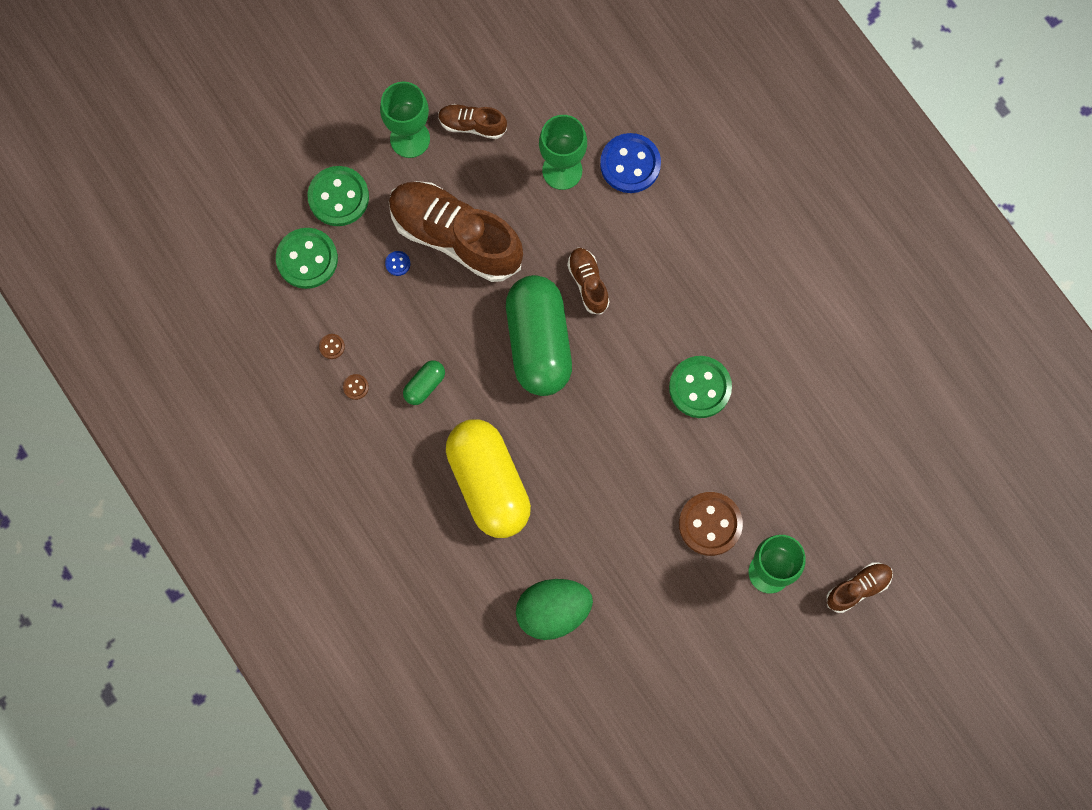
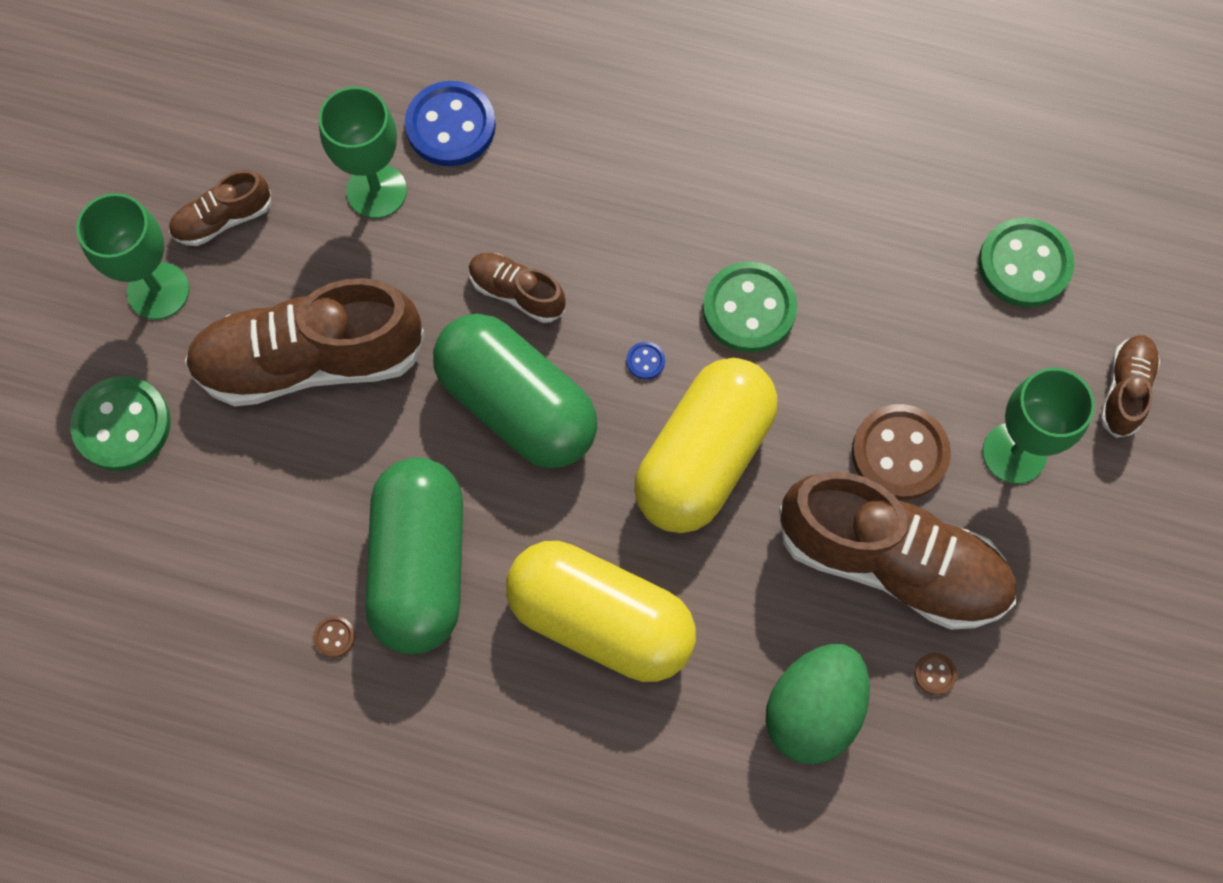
camera: 40 degrees left, 5 degrees down
(307, 259) = (142, 530): green button -> green button (1024, 264)
(332, 346) = (262, 611): brown button -> brown button (935, 674)
(397, 263) = (264, 446): blue button -> blue button (645, 361)
(424, 385) = (420, 565): green capsule -> green capsule, size x2.37
(608, 445) = (703, 458): none -> yellow capsule
(656, 574) = (891, 562): none -> brown shoe

